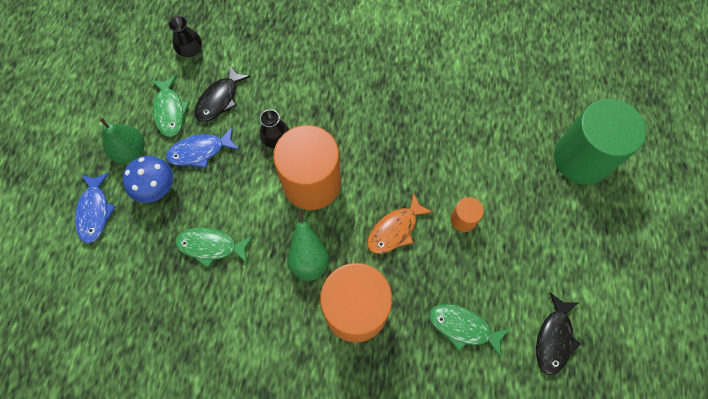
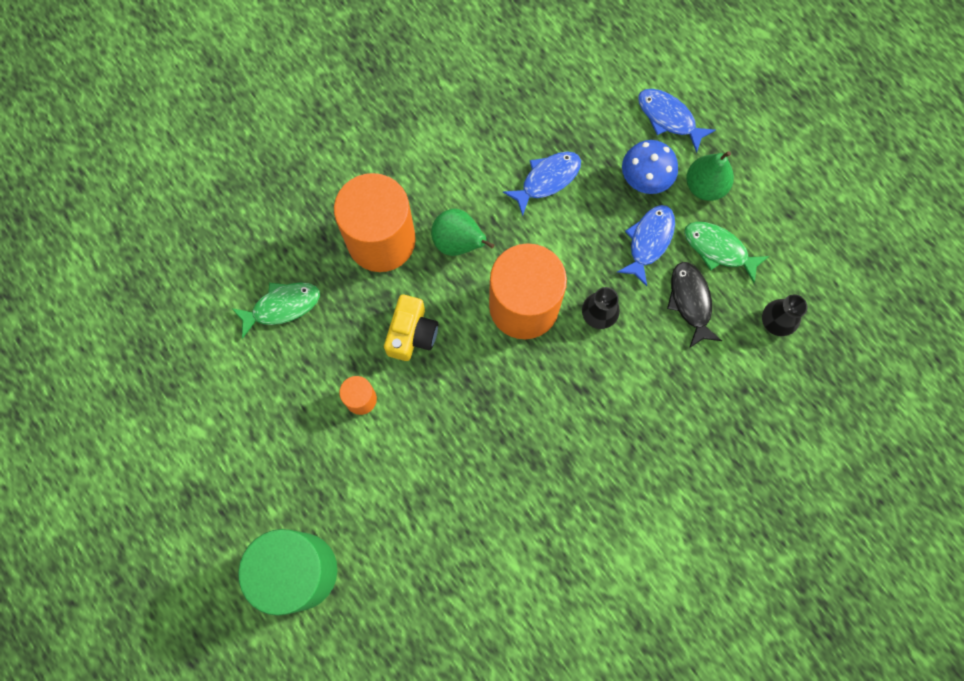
camera: 135 degrees right, 5 degrees up
(211, 246) = (547, 180): green fish -> blue fish
(395, 229) = (412, 334): orange fish -> yellow camera
(554, 338) = (199, 366): black fish -> none

